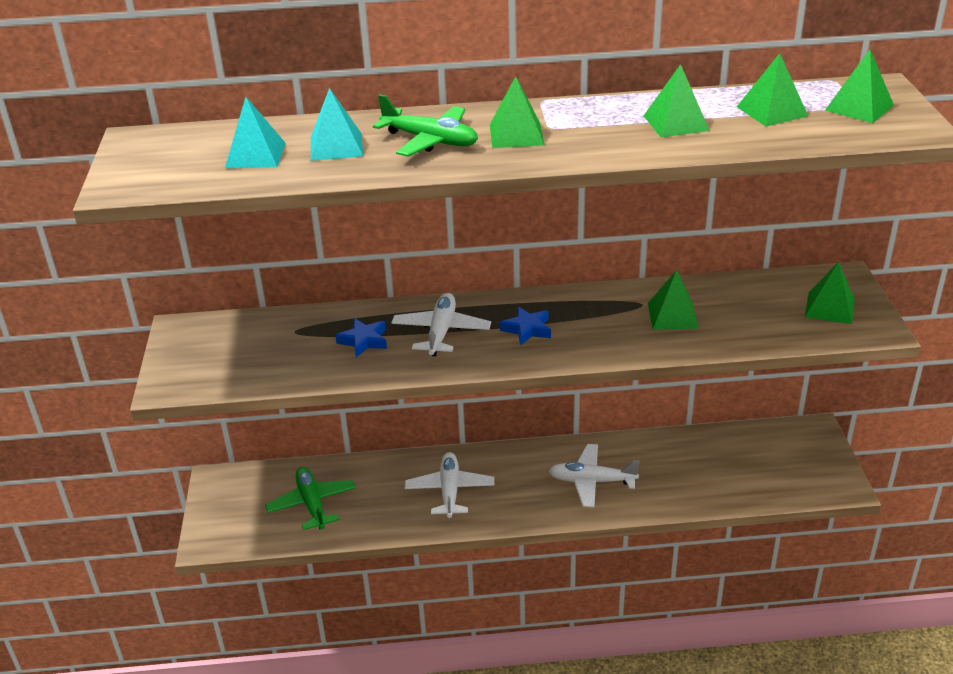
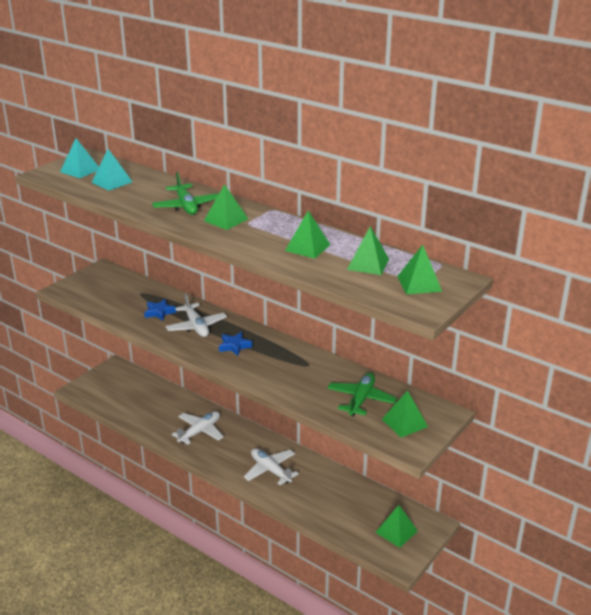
camera: 40 degrees right, 5 degrees down
(312, 504) = (136, 400): green plane -> green plane (361, 400)
(336, 146) = (147, 192): turquoise pyramid -> turquoise pyramid (80, 170)
(441, 332) = (196, 326): white plane -> white plane turned 105 degrees clockwise
(672, 315) = (313, 379): green pyramid -> green pyramid (396, 531)

